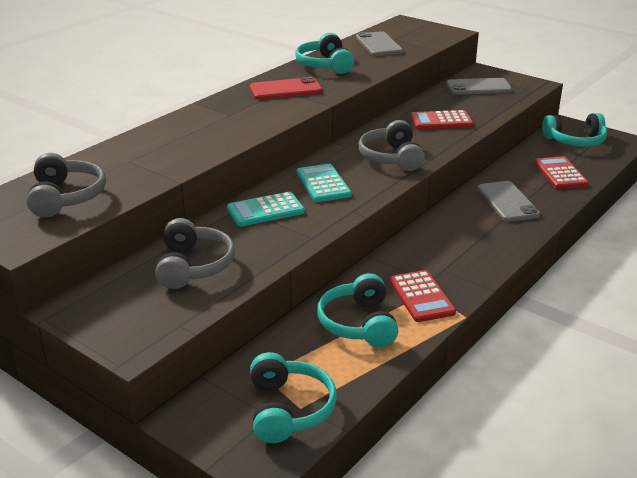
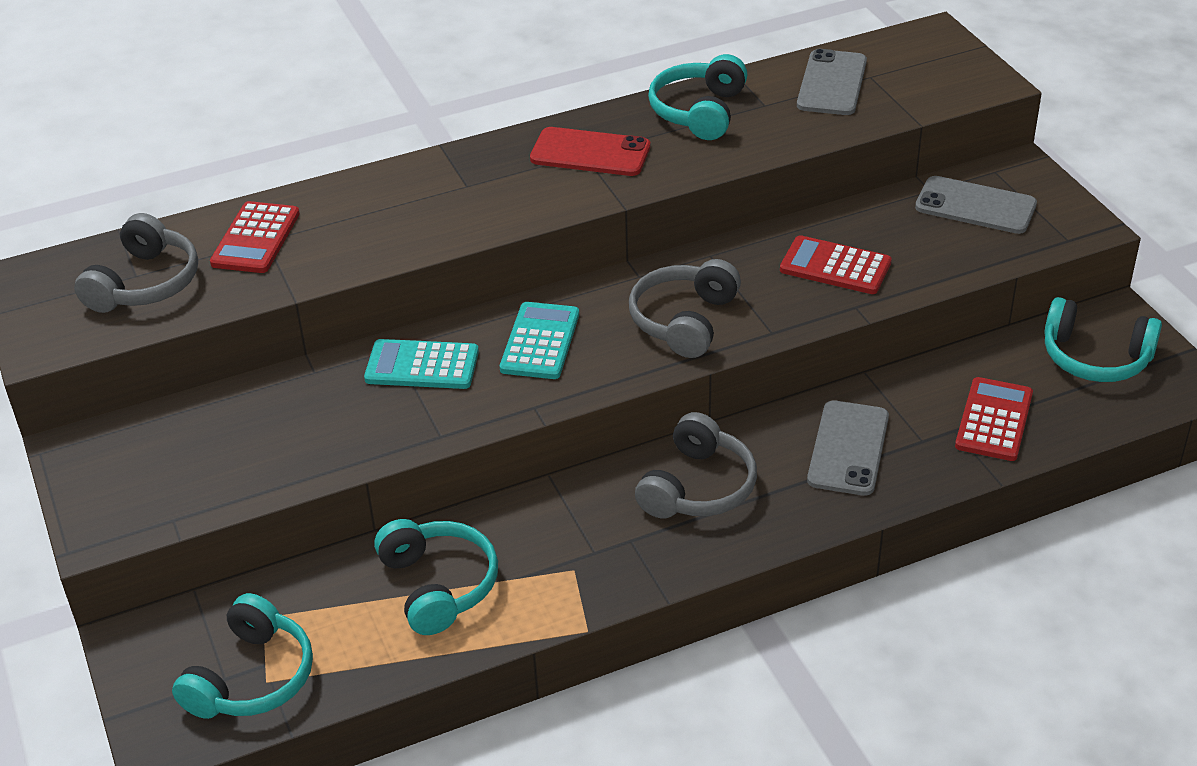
camera: 30 degrees right, 10 degrees up
(194, 266) = (258, 431): grey headphones -> grey headphones (698, 487)
(358, 323) = (439, 585): turquoise headphones -> turquoise headphones turned 135 degrees clockwise
(421, 297) = (558, 574): red calculator -> red calculator (255, 239)

